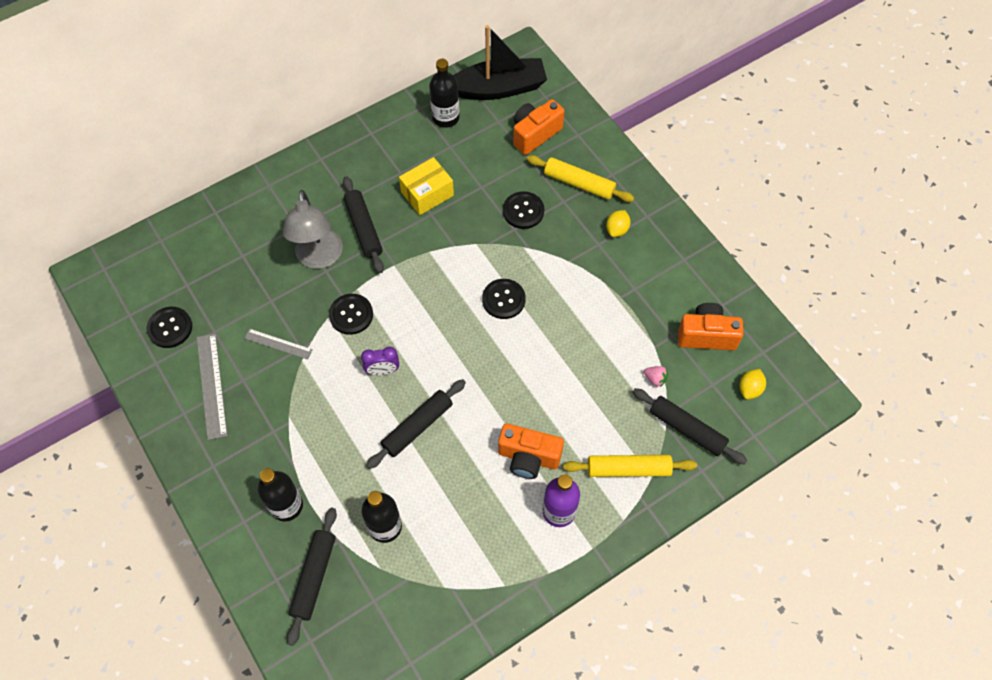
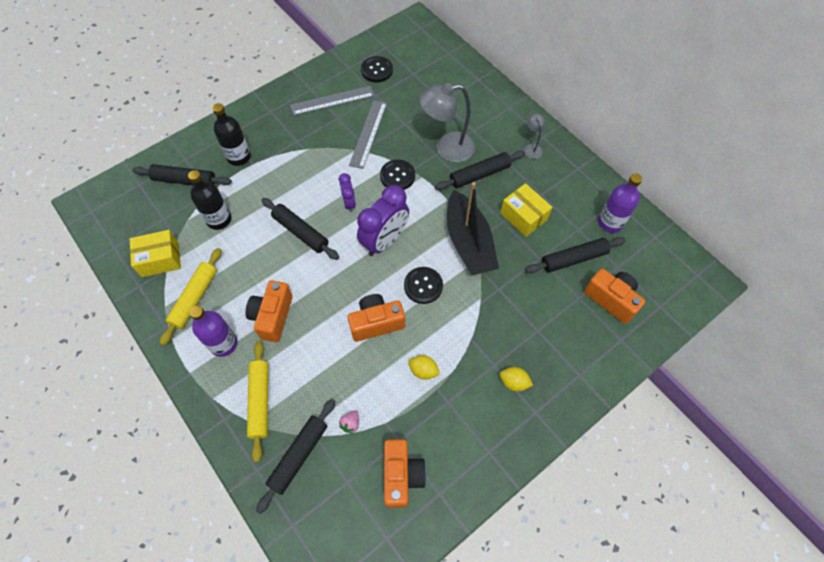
camera: 85 degrees right, 0 degrees up
(278, 344) = (368, 133): grey ruler -> grey ruler, size x1.62
(334, 172) = (531, 148): none -> grey lamp
(436, 598) = (160, 259): none -> yellow box
(441, 334) = (385, 241): none -> purple clock
(445, 117) = (610, 222): black bottle -> purple bottle
(485, 157) = (573, 259): none -> black rolling pin
(498, 88) = (657, 263): black boat -> black boat (468, 242)
(523, 211) = (519, 295): black button -> none
(544, 349) = (376, 323): none -> orange camera
(579, 183) = (561, 343): yellow rolling pin -> yellow rolling pin (194, 298)
(750, 389) = (343, 522): yellow lemon -> yellow lemon (423, 370)

